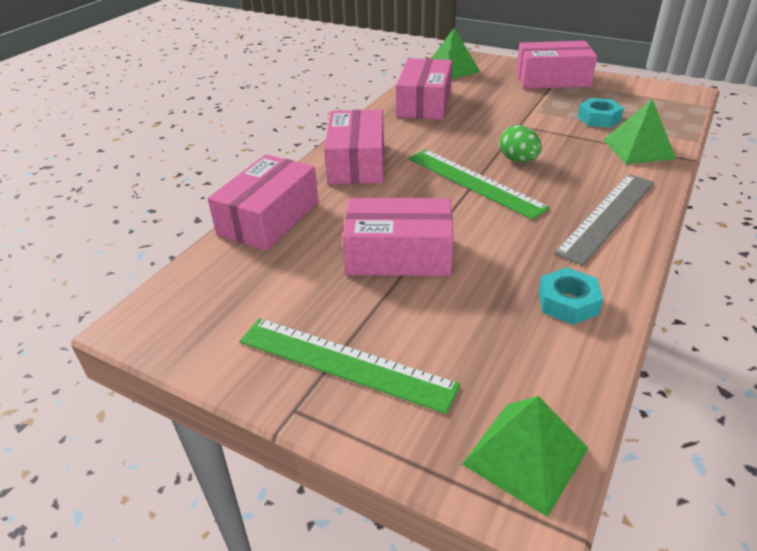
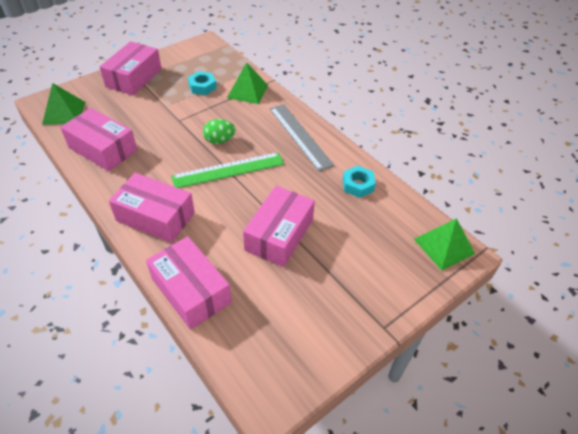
camera: 70 degrees left, 10 degrees up
(345, 362) = (359, 293): green ruler -> none

